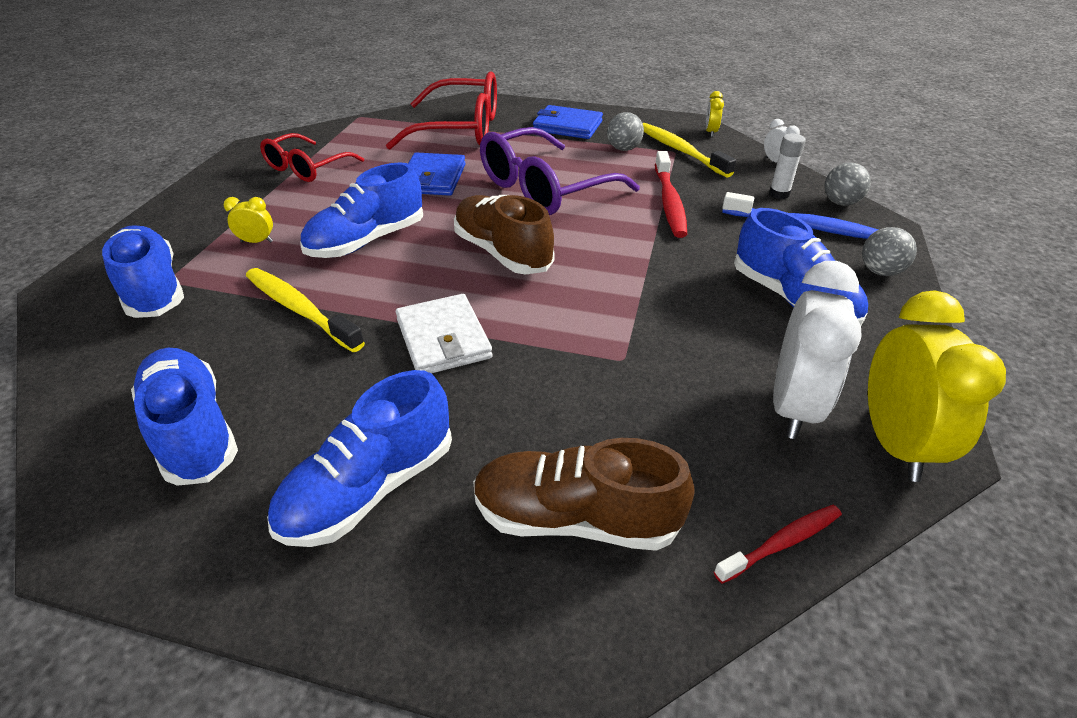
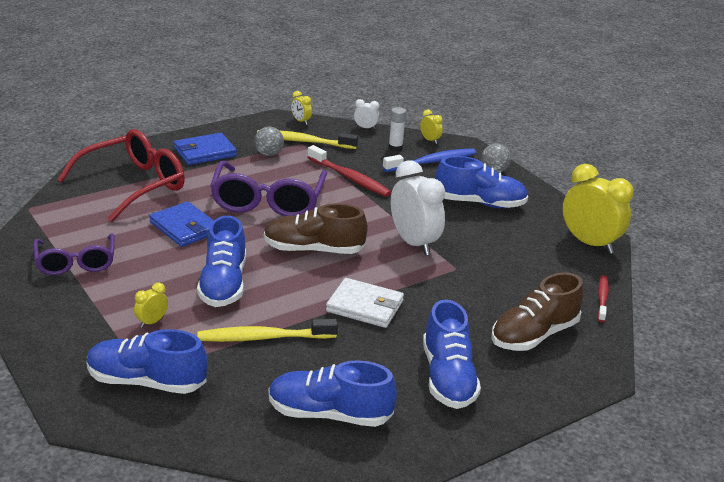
camera: 50 degrees left, 10 degrees down
(306, 168) = (76, 263): red glasses -> purple glasses
(793, 407) = (542, 250): white clock -> white clock (414, 243)
(840, 203) = (430, 140): grey ball -> yellow clock

